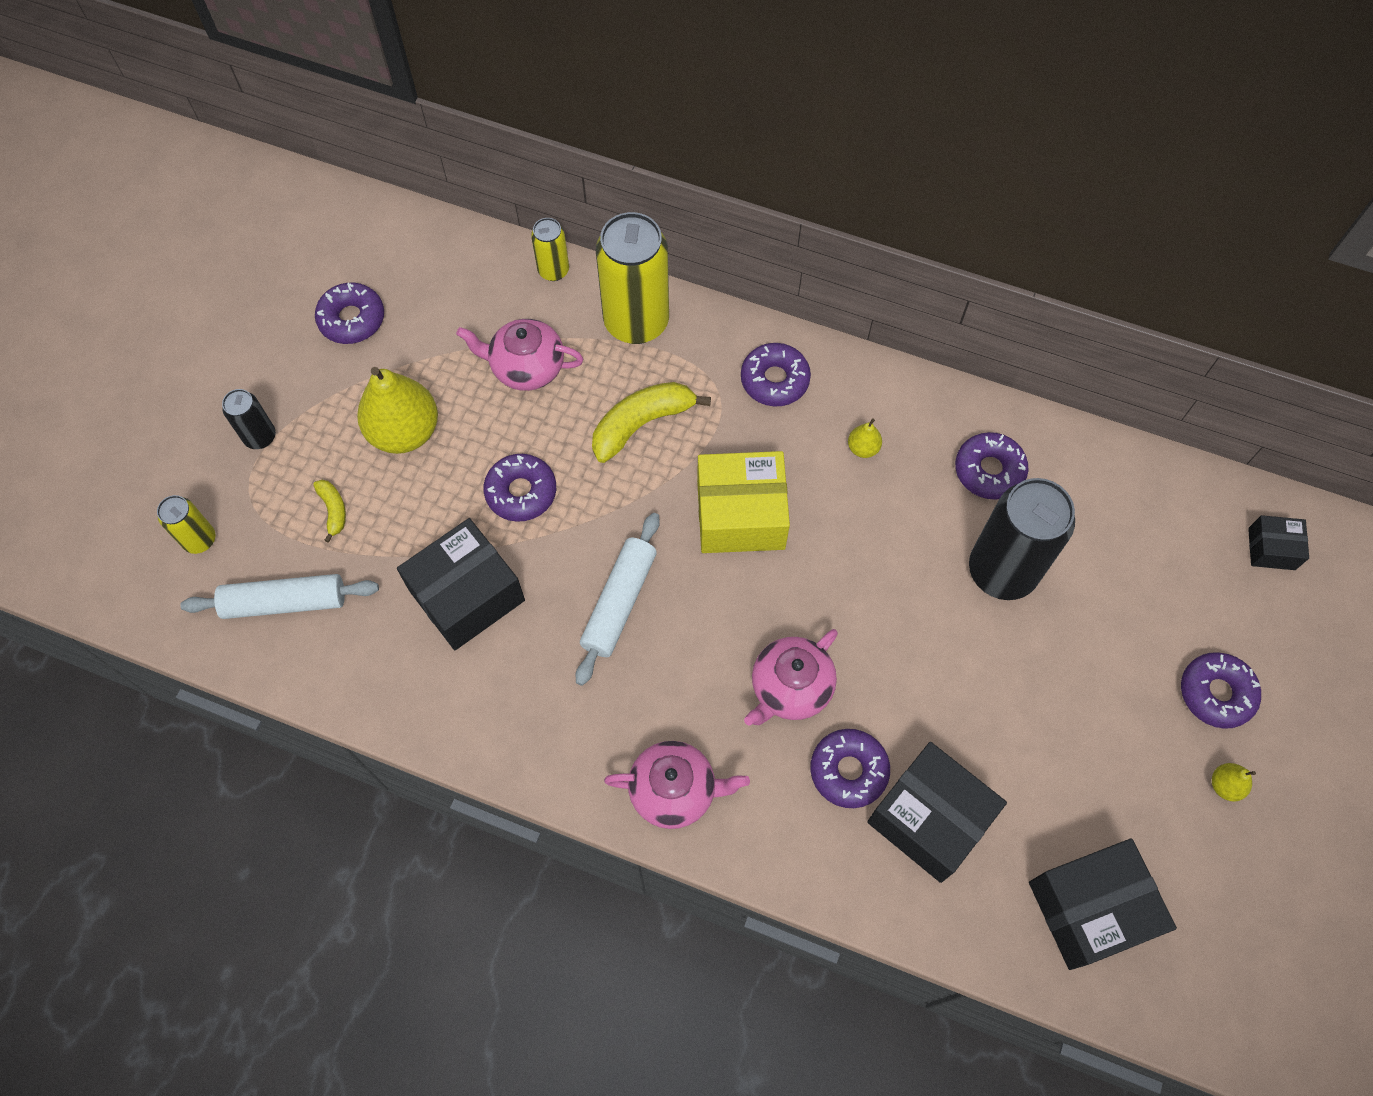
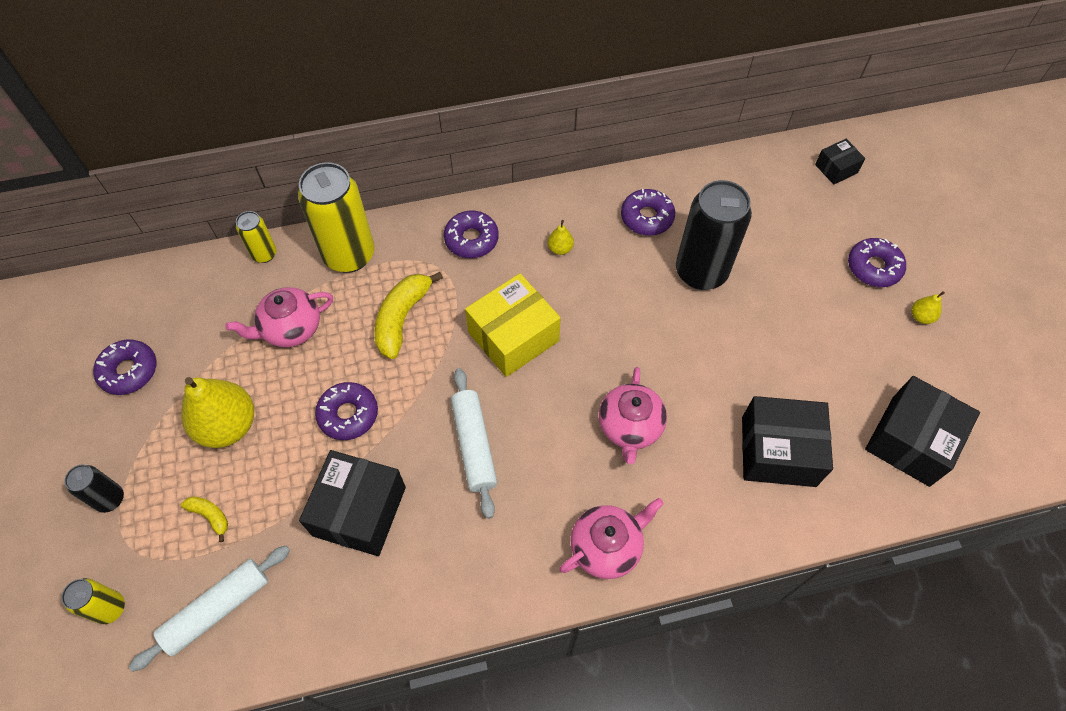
camera: 35 degrees left, 5 degrees down
(848, 771) = (707, 455): purple donut -> none

